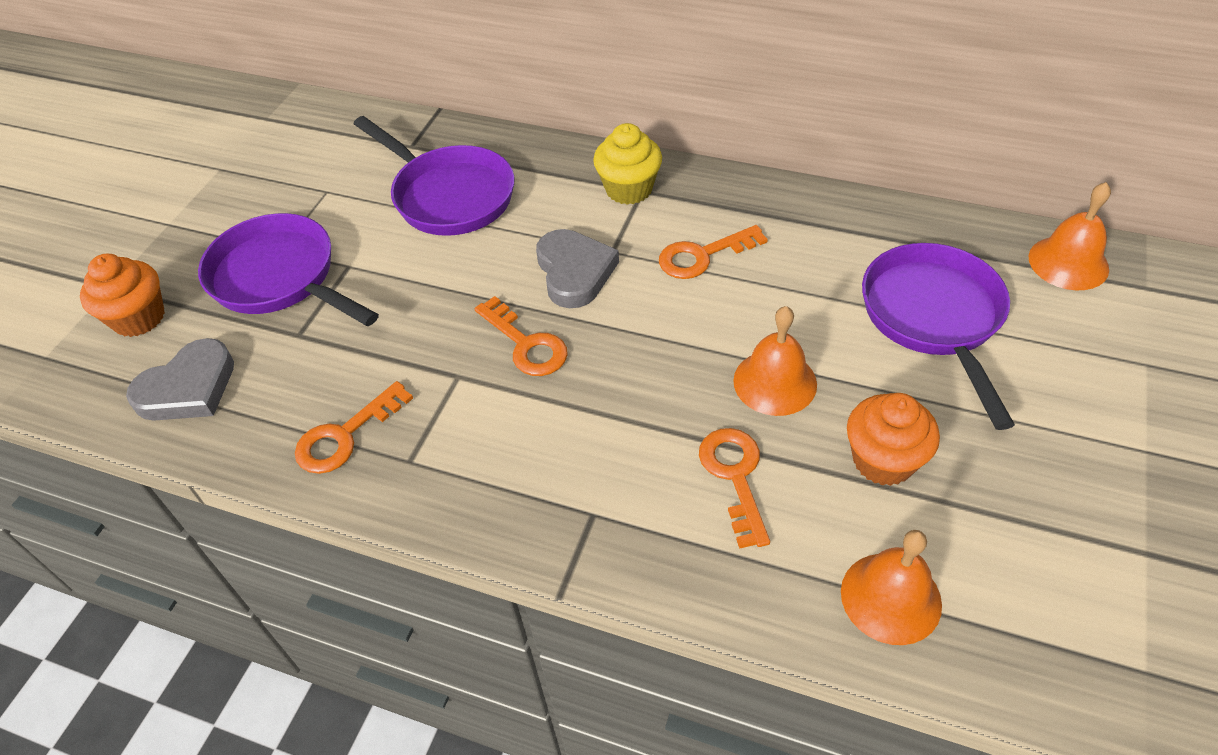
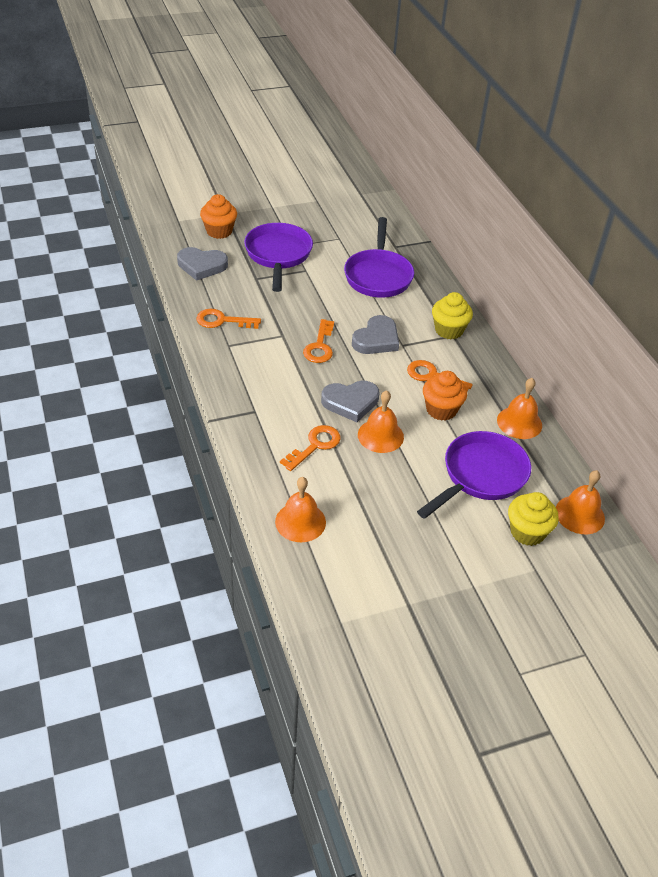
camera: 45 degrees right, 5 degrees down
(677, 377) = (350, 402): none -> grey heart
(861, 222) = (519, 422): none -> orange bell
(883, 460) = (372, 491): orange cupcake -> orange cupcake (441, 410)
(1071, 332) = (527, 532): none -> yellow cupcake

